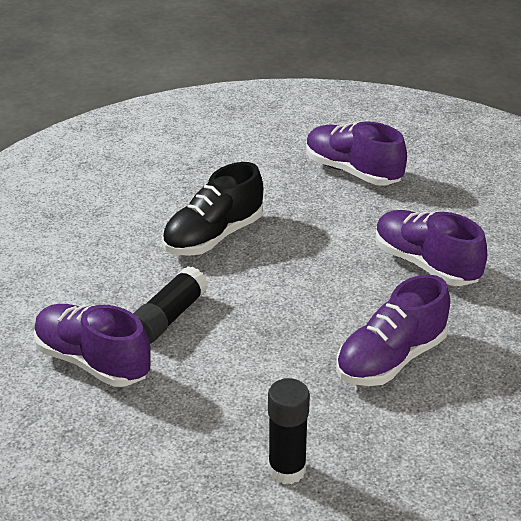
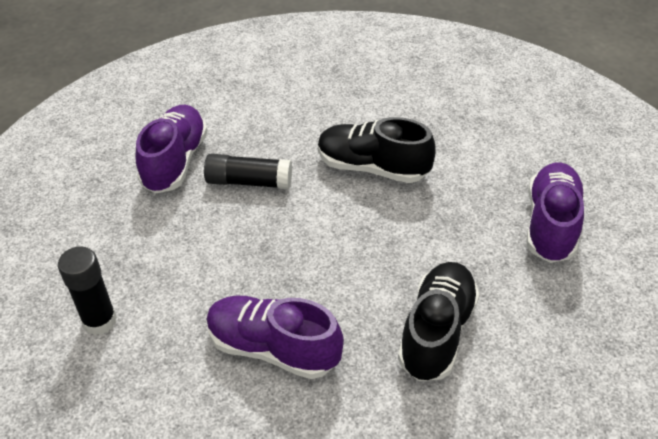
camera: 65 degrees right, 10 degrees up
(425, 264) = (436, 332): purple shoe -> black shoe

